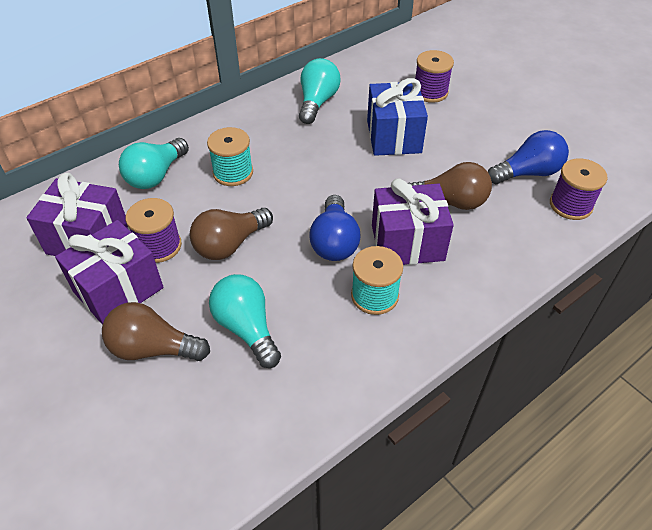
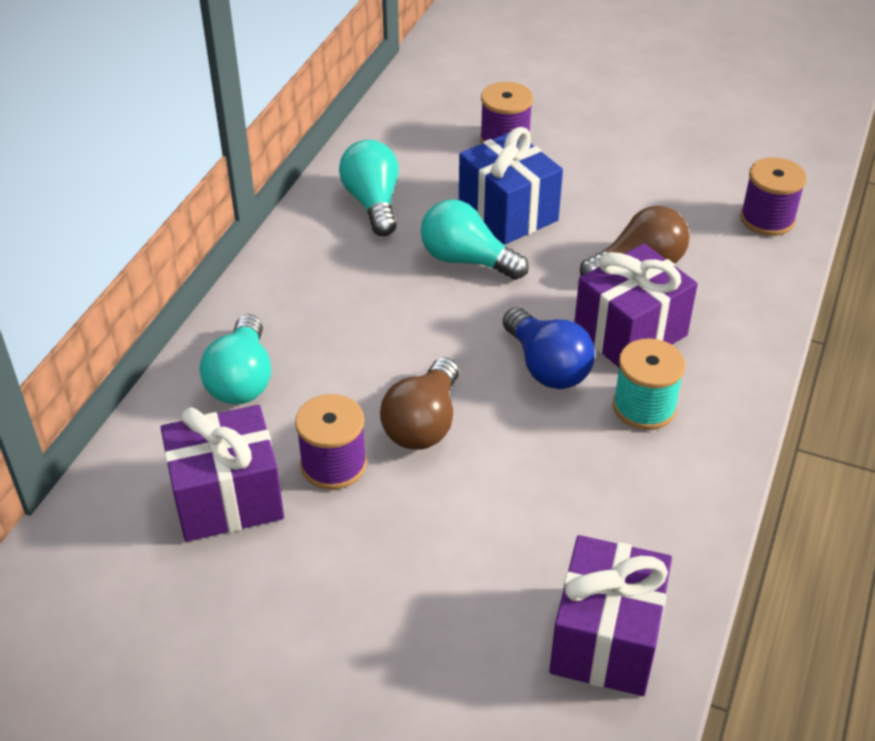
camera: 30 degrees left, 5 degrees down
(118, 290) = (332, 539): purple gift -> purple gift (606, 639)
(153, 348) = (443, 583): brown light bulb -> none
(233, 173) = (344, 335): turquoise spool -> none
(247, 328) = (533, 508): turquoise light bulb -> turquoise light bulb (467, 260)
(527, 173) = (695, 199): blue light bulb -> none

